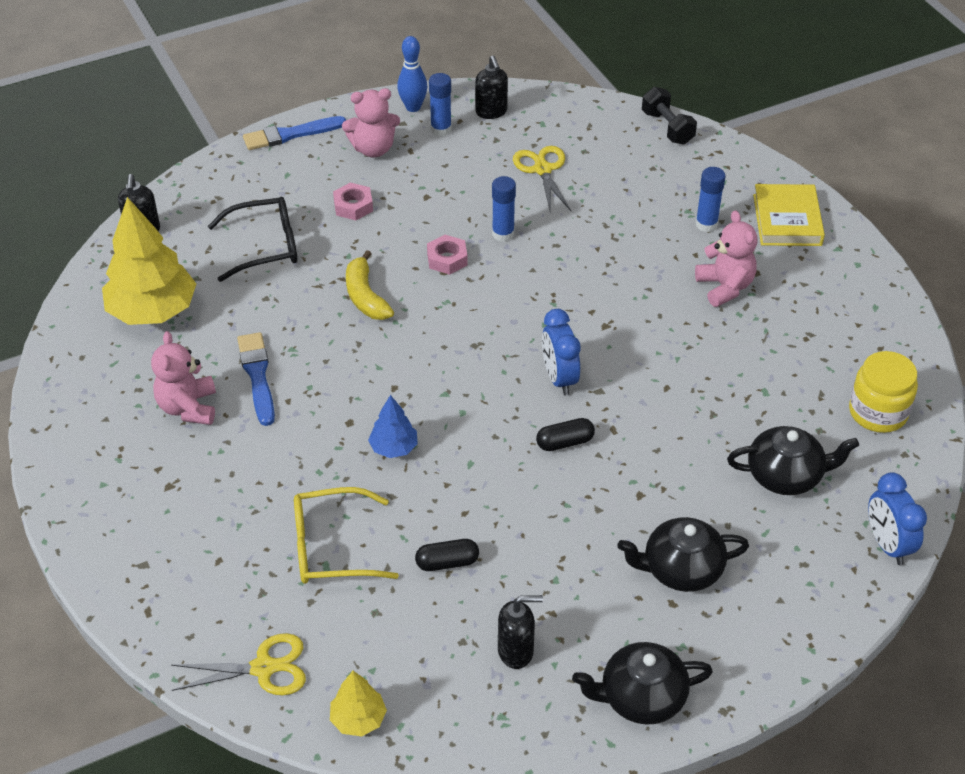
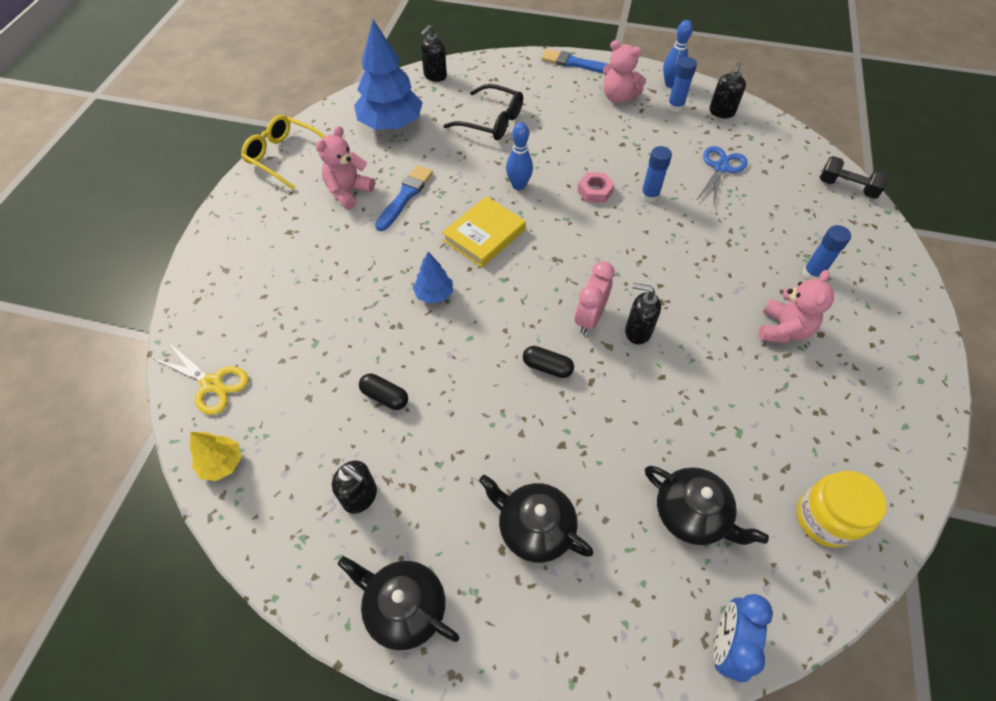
camera: 40 degrees right, 10 degrees up
(153, 311) = (391, 124): yellow tree -> blue tree
(332, 547) = (331, 334): yellow glasses -> yellow glasses (285, 157)
(353, 206) = (569, 125): pink nut -> none
(365, 296) = (518, 185): yellow banana -> blue bowling pin
(542, 169) = (721, 168): yellow scissors -> blue scissors
(559, 378) = (589, 318): blue clock -> pink clock
(611, 363) = (637, 331): none -> black soap dispenser
(667, 128) = (847, 187): black dumbbell -> black dumbbell turned 75 degrees counterclockwise
(787, 220) = (886, 308): yellow book -> yellow book (484, 235)

